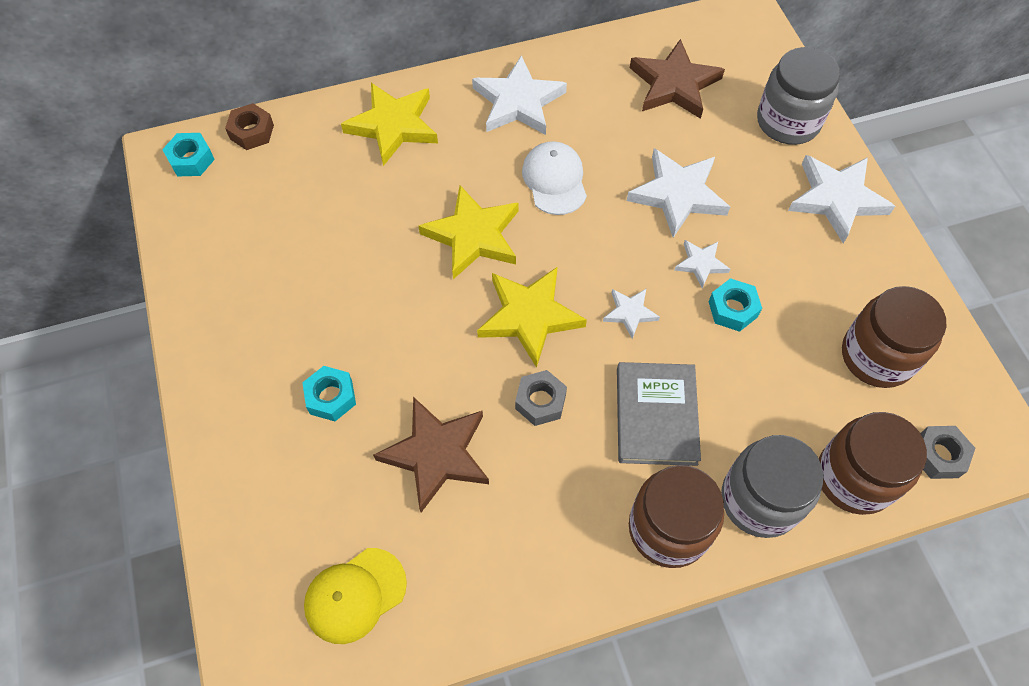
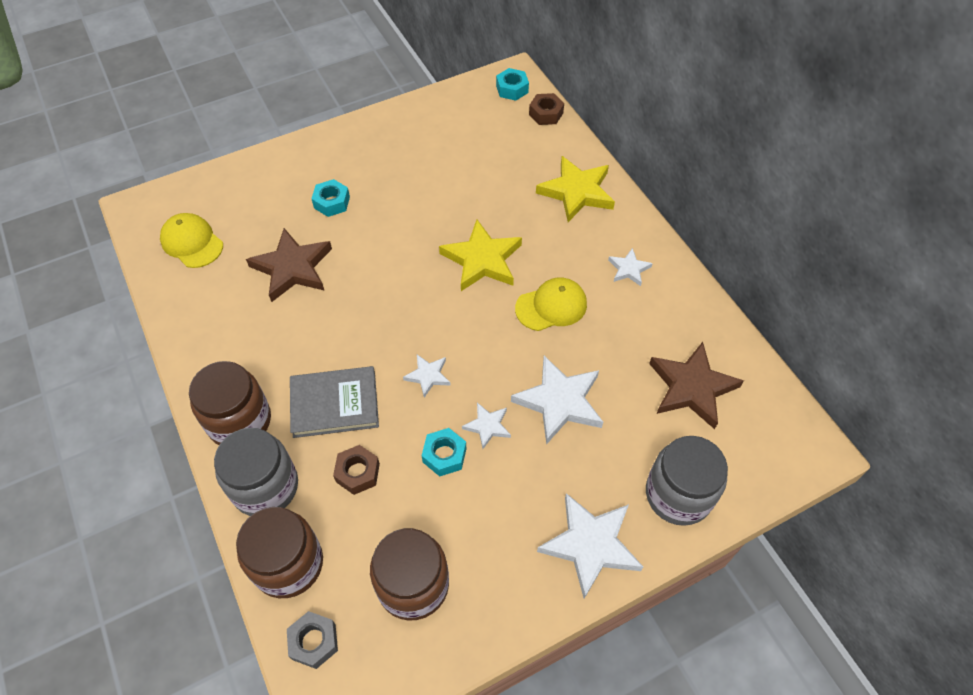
camera: 80 degrees right, 5 degrees down
(518, 102) = (629, 269): white star -> white star, size x0.52
(530, 316) = (413, 307): yellow star -> none
(540, 401) = (340, 324): grey nut -> none
(554, 180) = (551, 306): white cap -> yellow cap
(748, 398) = (358, 473): none -> brown nut

